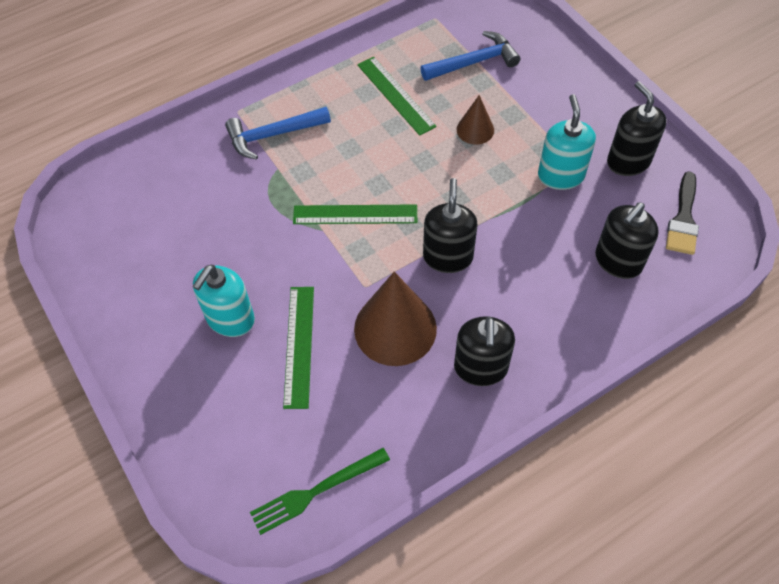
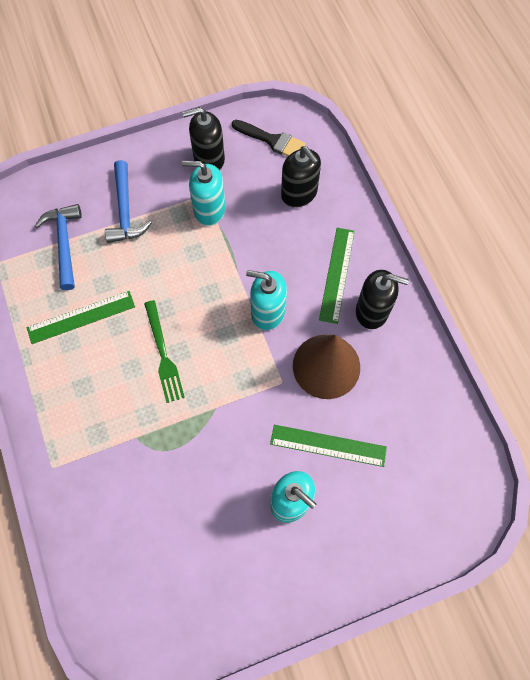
camera: 80 degrees left, 10 degrees up
(272, 135) = (94, 436): blue hammer -> blue hammer (125, 211)
(316, 491) = (456, 451): green fork -> green fork (163, 354)
(355, 214) = (206, 377): green ruler -> green ruler (337, 274)
(448, 257) = (268, 312): black soap dispenser -> turquoise soap dispenser
(475, 129) = (142, 261): brown cone -> none

